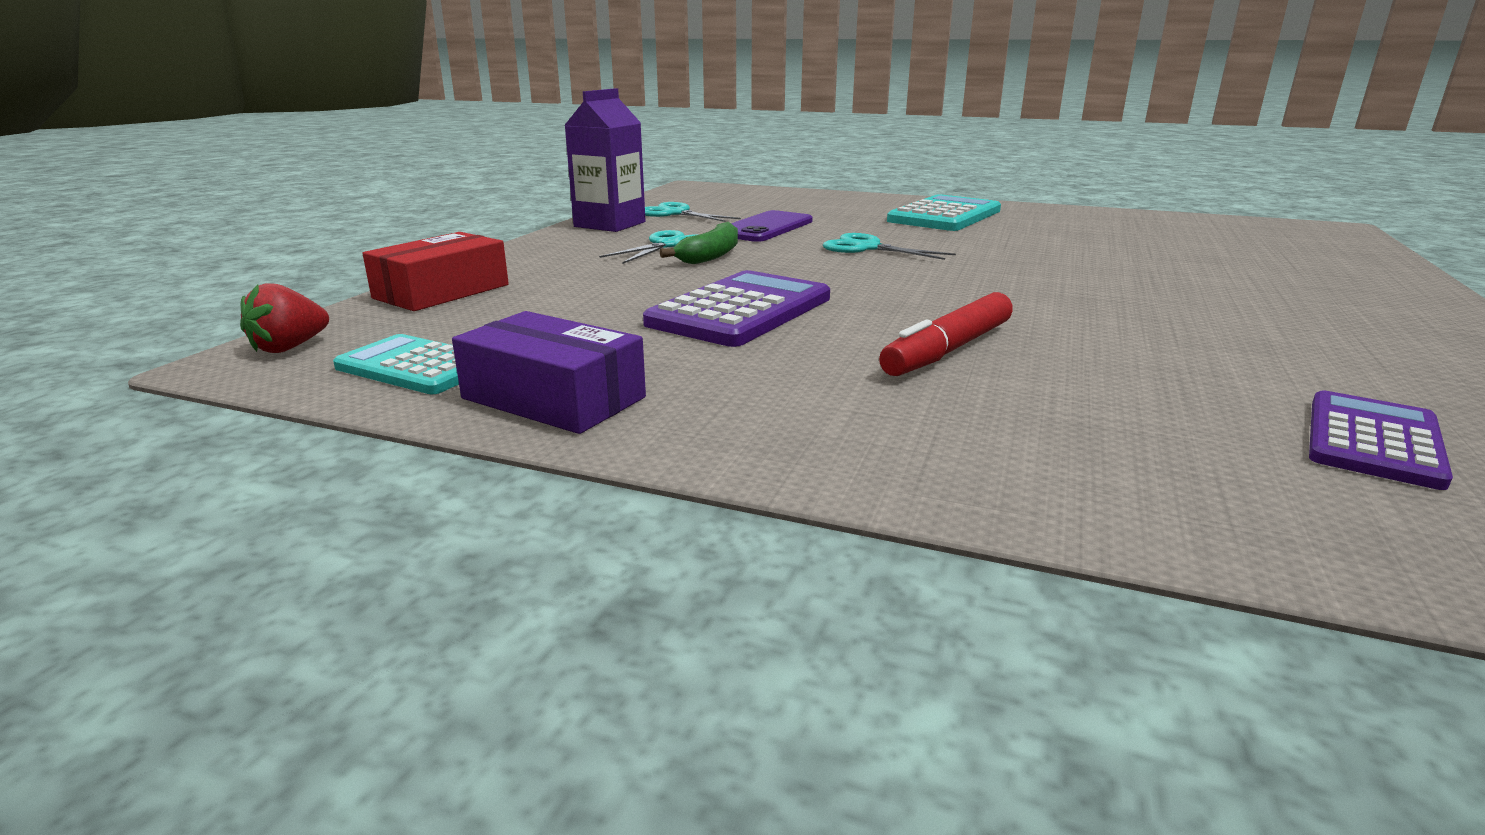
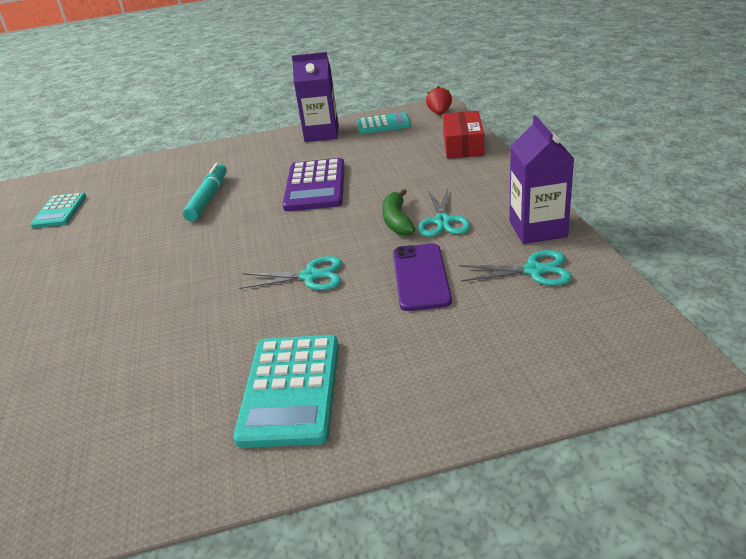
camera: 150 degrees right, 10 degrees up
(553, 398) = (321, 134): purple box -> purple carton
(948, 350) = (208, 198): red marker -> turquoise marker
(1373, 440) = (60, 211): purple calculator -> turquoise calculator

